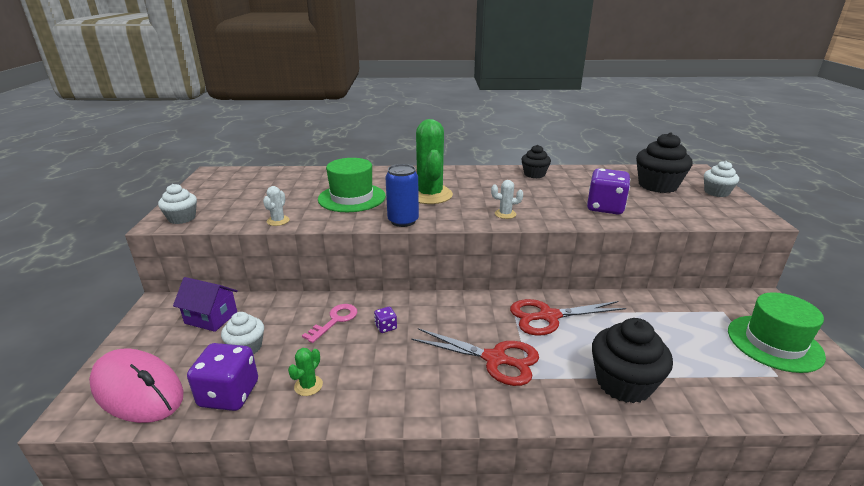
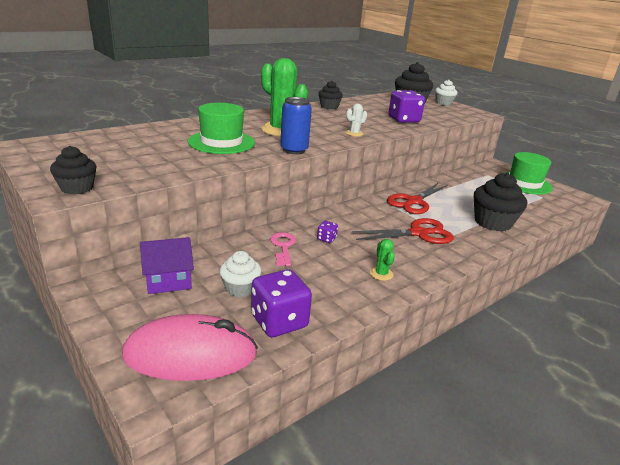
camera: 40 degrees left, 0 degrees up
(182, 218) = (77, 188): white cupcake -> black cupcake
(278, 221) = (188, 170): white cactus -> none
(308, 385) = (330, 292): green cactus -> green cactus (381, 274)

